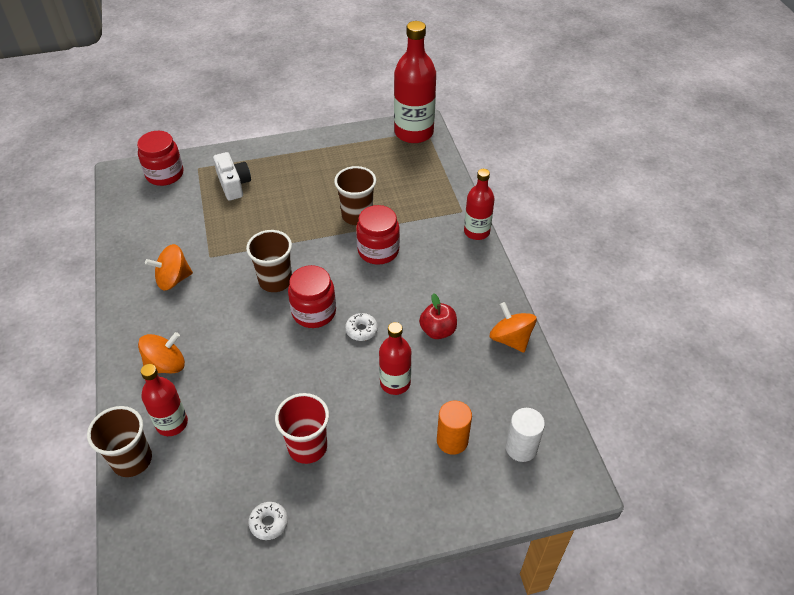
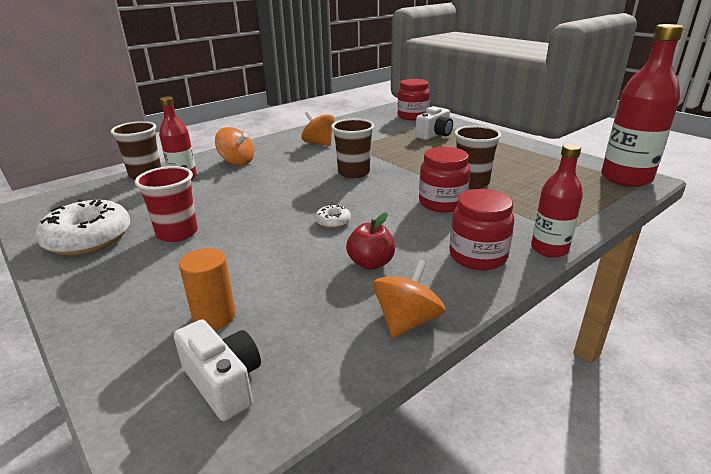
camera: 65 degrees right, 20 degrees down
(269, 523) = (88, 238): white donut -> white donut, size x2.23
(314, 312) = (334, 195): red jar -> red jar (478, 256)
(395, 383) = (278, 257): red bottle -> none
(521, 448) = (223, 382): white cylinder -> white camera

